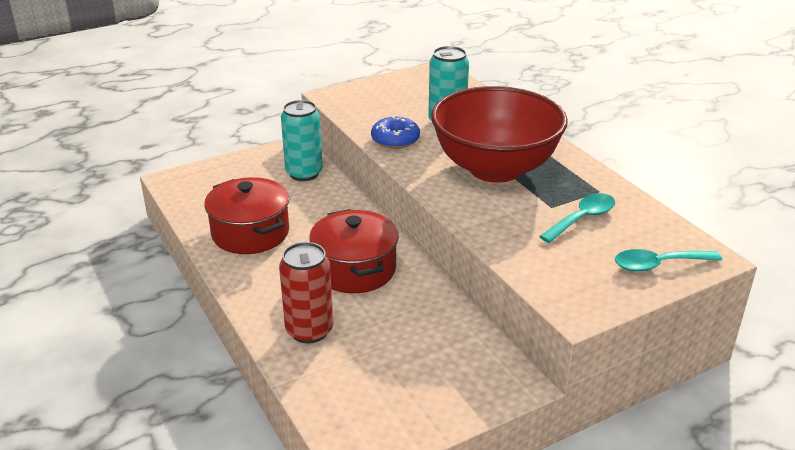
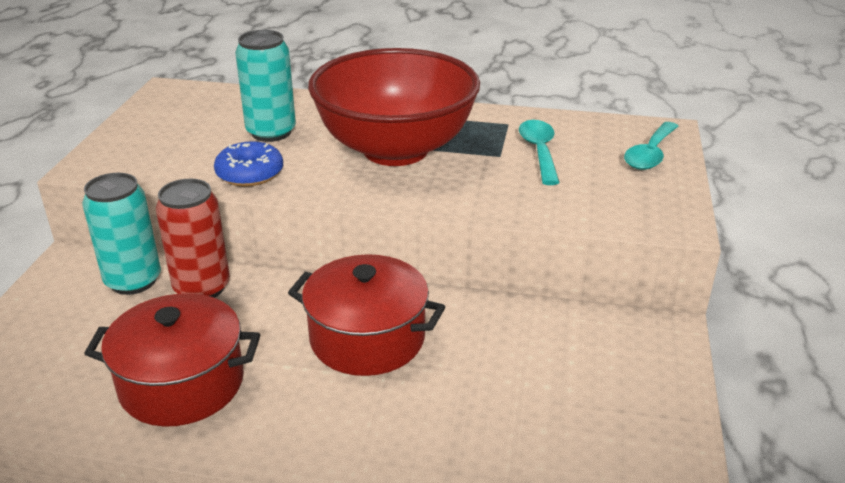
camera: 50 degrees left, 0 degrees up
(309, 330) = (433, 431): red can -> red can (202, 288)

